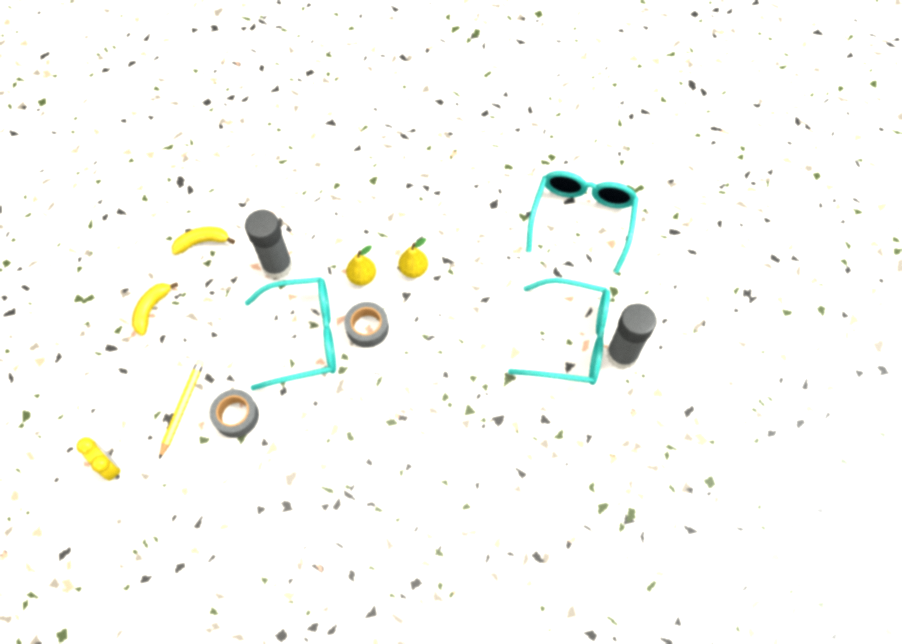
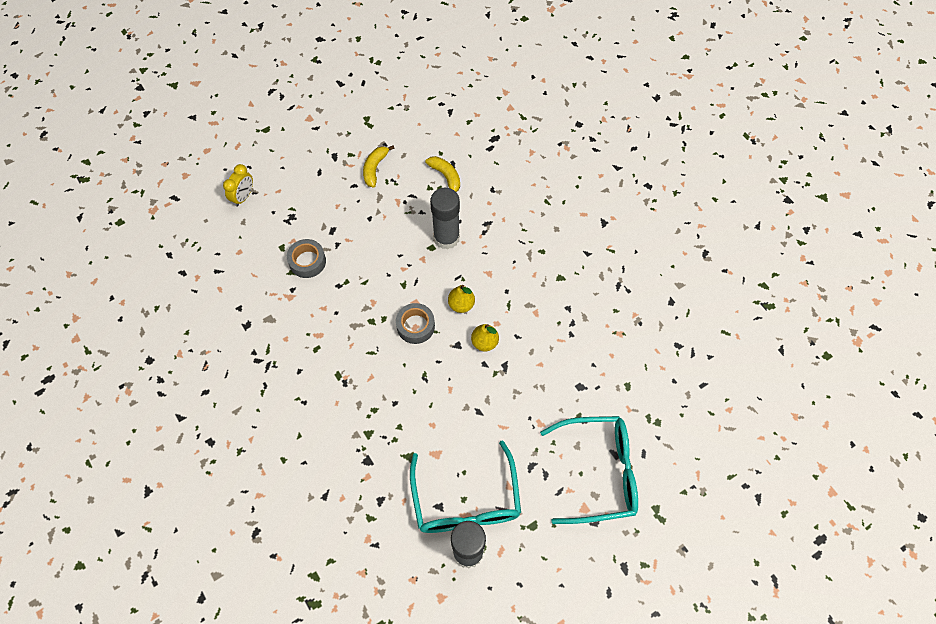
camera: 70 degrees right, 0 degrees up
(151, 309) = (375, 168): yellow banana -> yellow banana turned 75 degrees counterclockwise
(182, 407) = (303, 223): yellow pencil -> none
(304, 337) = (390, 282): turquoise glasses -> none

